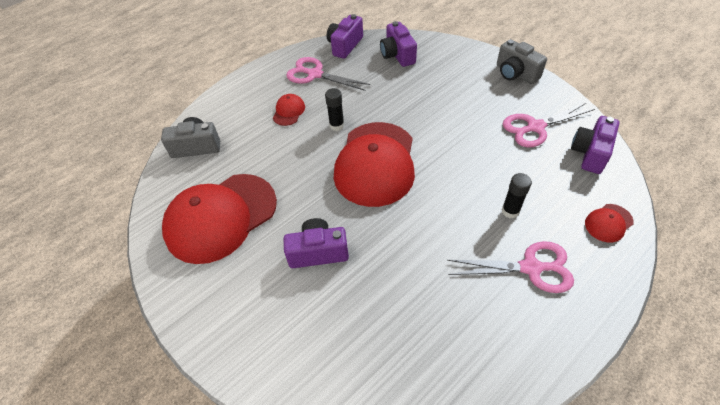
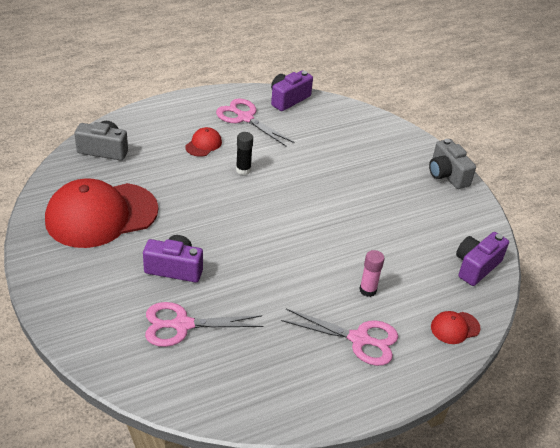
camera: 10 degrees right, 10 degrees down
(375, 163) = (263, 213): red cap -> none
(397, 55) = (336, 123): purple camera -> none
(510, 211) = (368, 290): black glue stick -> pink glue stick
(535, 127) = (436, 228): pink scissors -> pink scissors (182, 325)

